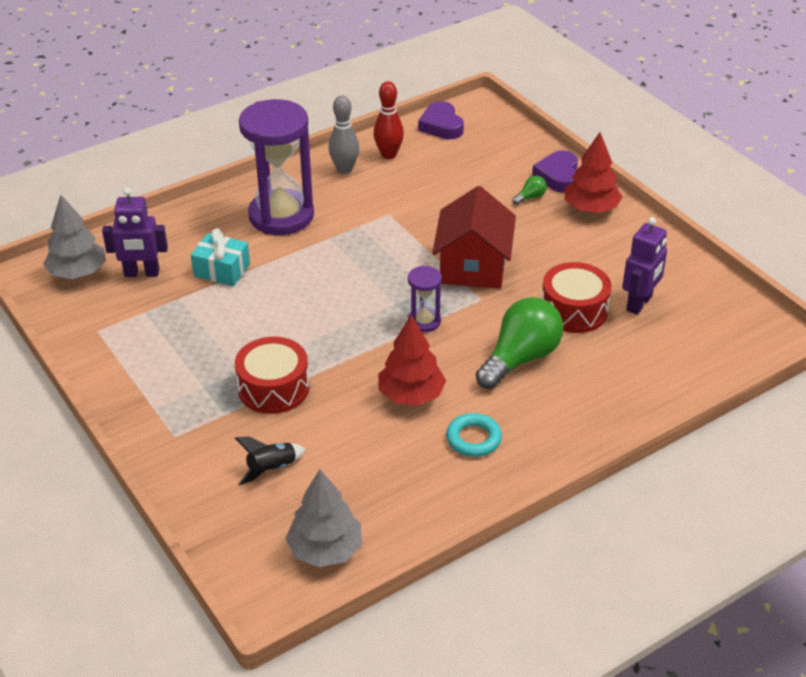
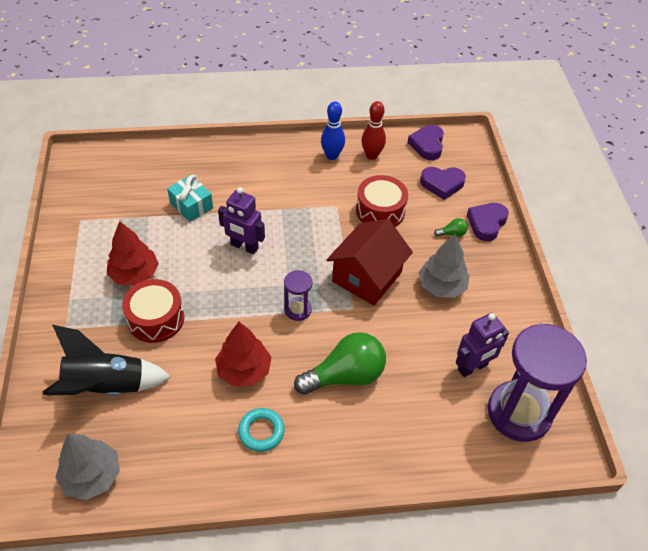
camera: 25 degrees right, 10 degrees up
(78, 272) = (101, 169): grey tree -> grey tree (441, 286)
(142, 273) = (139, 186): purple robot -> purple robot (244, 247)
(271, 469) = (106, 387): black rocket -> black rocket, size x2.00
(281, 216) = (261, 177): purple hourglass -> purple hourglass (519, 413)
(344, 169) = (332, 156): grey bowling pin -> blue bowling pin
(485, 156) = (442, 184): none -> purple heart
(574, 310) = (416, 350): red drum -> red drum (380, 211)
(591, 209) = (492, 263): red tree -> red tree (134, 274)

